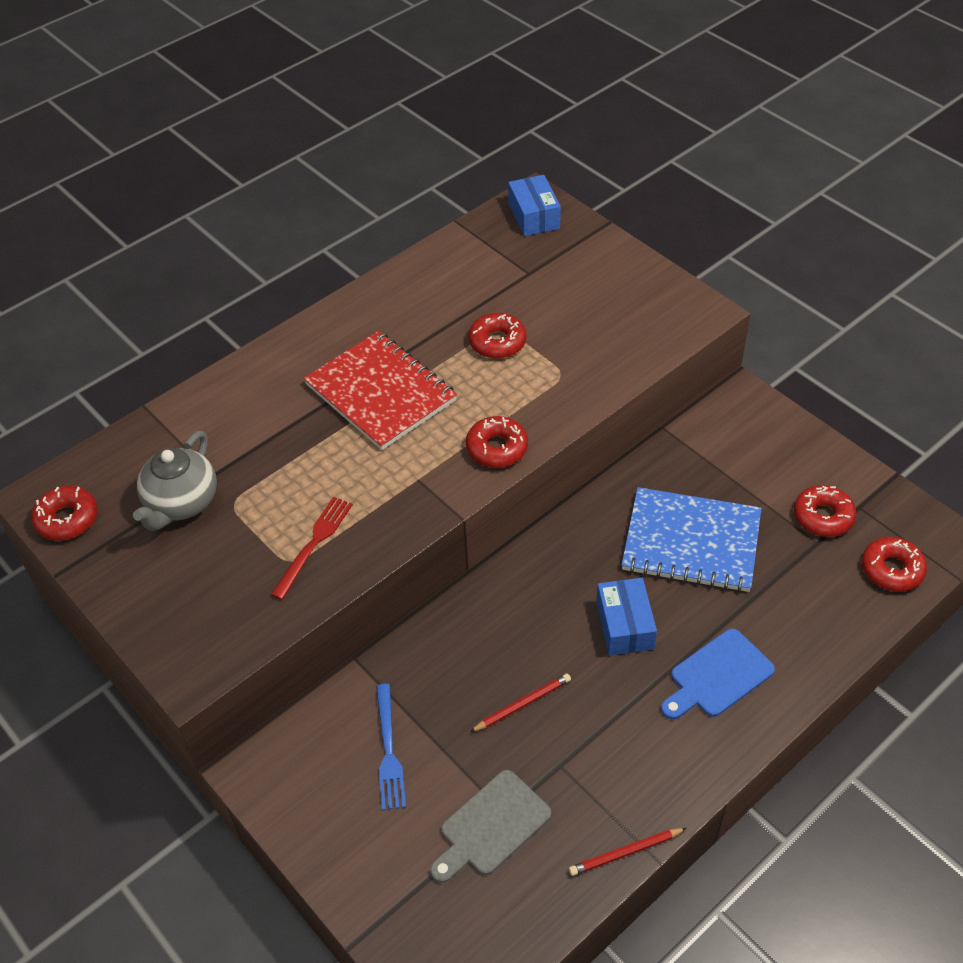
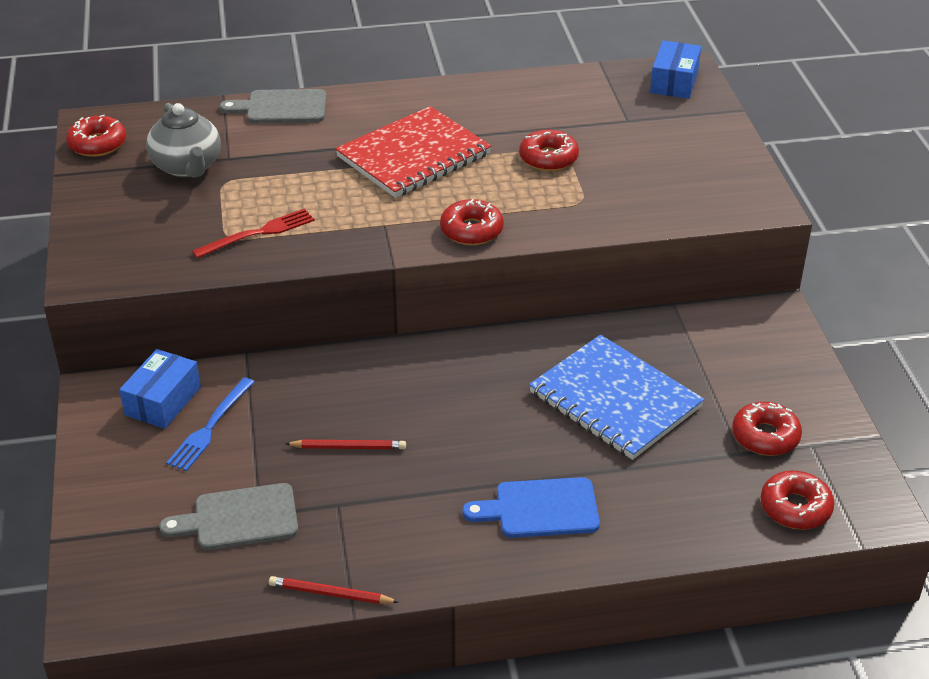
camera: 30 degrees right, 10 degrees down
(181, 503) = (187, 167): grey teapot -> grey teapot turned 75 degrees counterclockwise
(214, 394) = (281, 107): none -> grey cutting board
(380, 392) = (413, 155): red notebook -> red notebook turned 60 degrees clockwise
(624, 625) = (492, 433): blue box -> blue box (163, 401)

